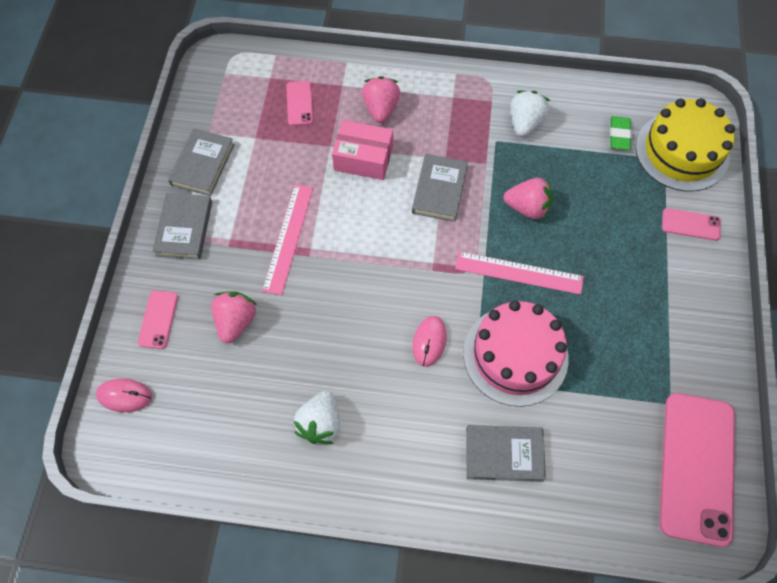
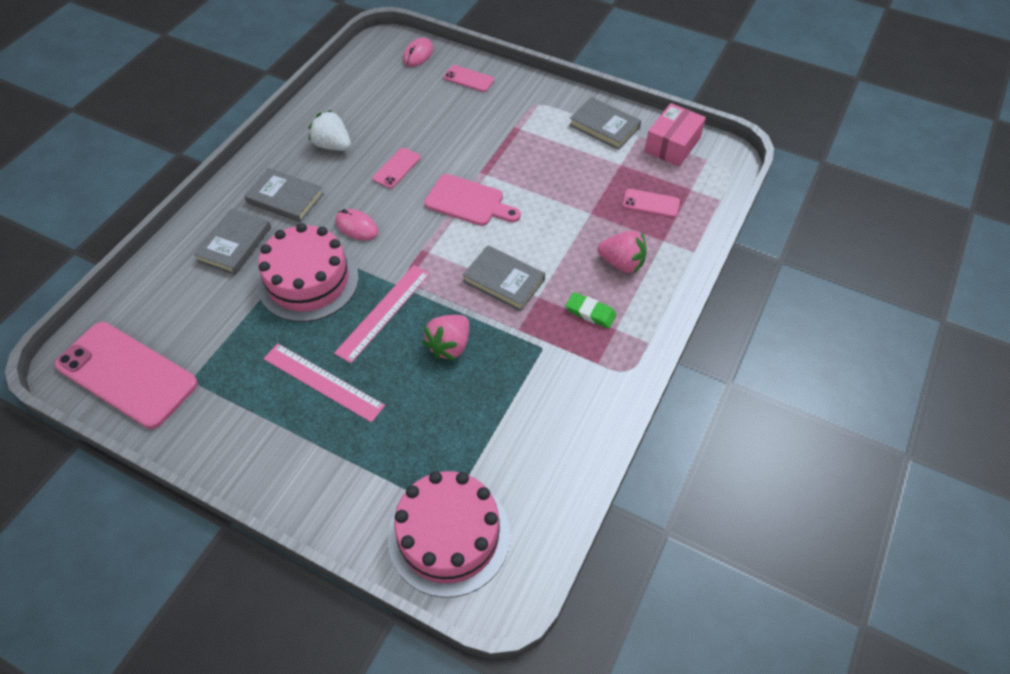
camera: 110 degrees right, 10 degrees down
(184, 228) = (543, 105): grey book -> grey book (285, 198)
(236, 321) = (443, 118): pink strawberry -> none
(288, 238) = (503, 163): pink ruler -> pink ruler (323, 382)
(355, 251) = (468, 202): none -> pink cutting board
(363, 158) = (566, 233): pink box -> pink box (672, 145)
(525, 123) = (556, 384): white strawberry -> none
(619, 135) = (501, 475): green eraser -> green eraser (590, 312)
(682, 151) = (449, 535): yellow cake -> pink cake
(690, 224) = (352, 494): pink phone -> pink phone (396, 168)

